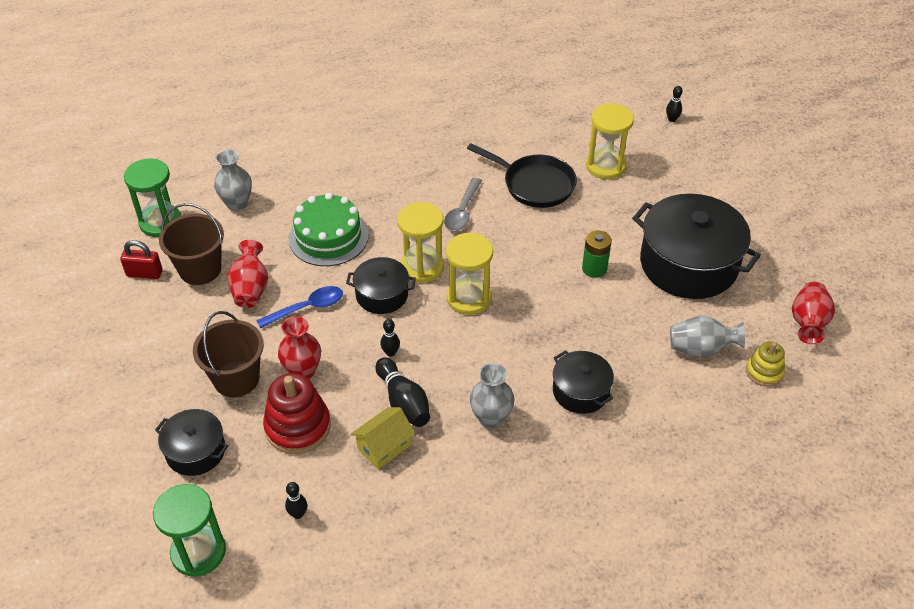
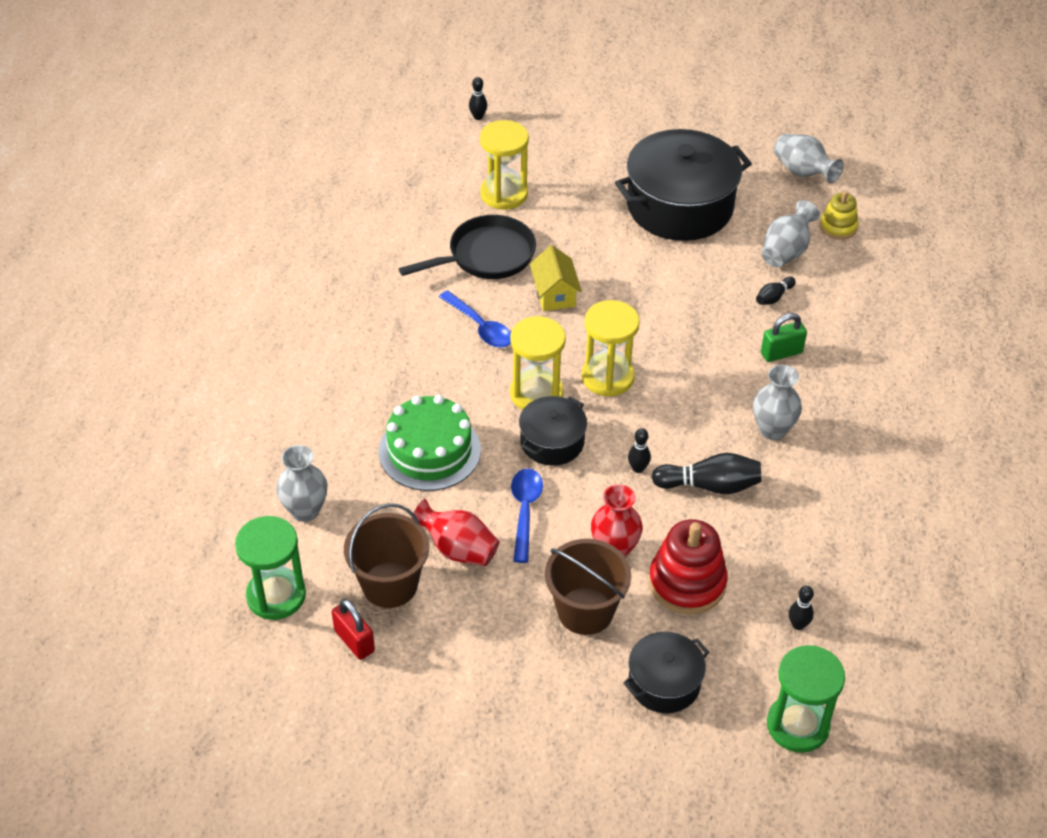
camera: 60 degrees left, 0 degrees up
(144, 273) = (354, 641): red padlock -> red padlock turned 75 degrees counterclockwise
(384, 447) = (756, 524): yellow house -> yellow house (554, 294)
(462, 211) = (480, 327): grey spoon -> blue spoon
(580, 391) = (781, 353): black pot -> green padlock
(594, 268) = (637, 270): green battery -> none
(639, 362) = (773, 297): none -> black bowling pin
(808, 323) = (803, 172): red vase -> grey vase

